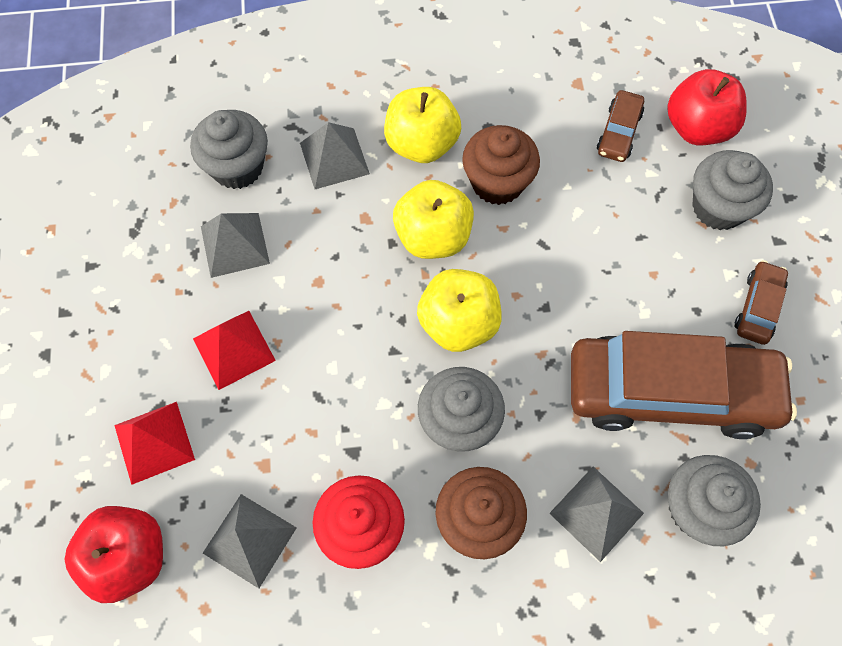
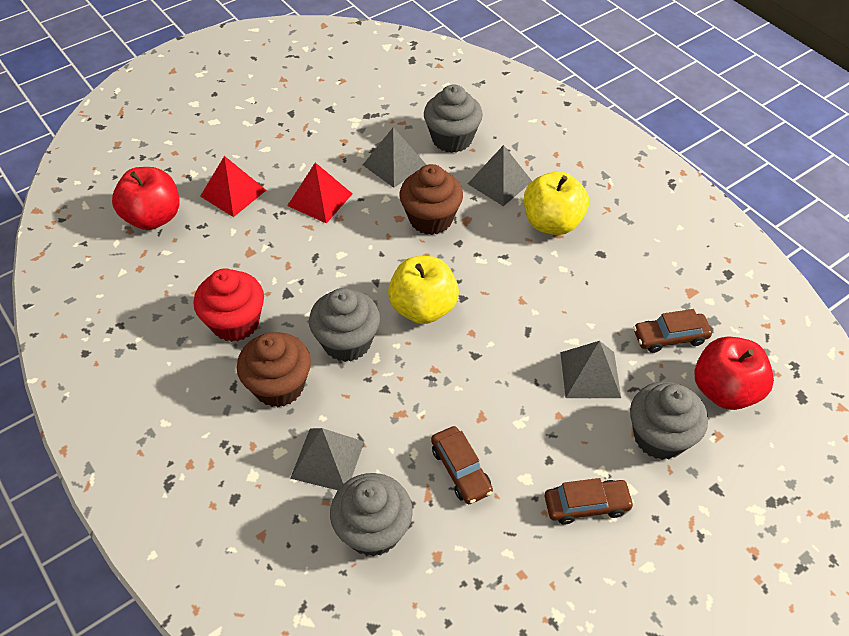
camera: 60 degrees right, 15 degrees down
(250, 540) = (195, 268): grey pyramid -> grey pyramid (590, 375)
(433, 236) = (481, 263): yellow apple -> none
(497, 182) = (557, 280): brown cupcake -> brown cupcake (431, 219)
(670, 393) = (461, 470): brown car -> brown car, size x0.42

